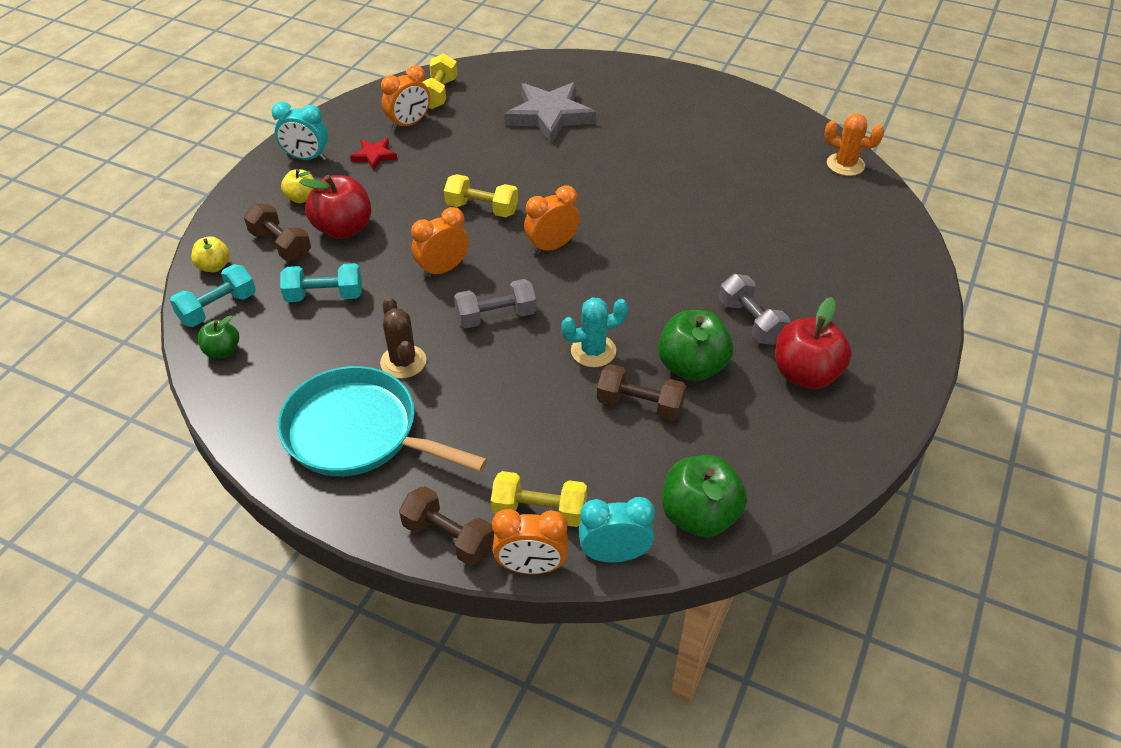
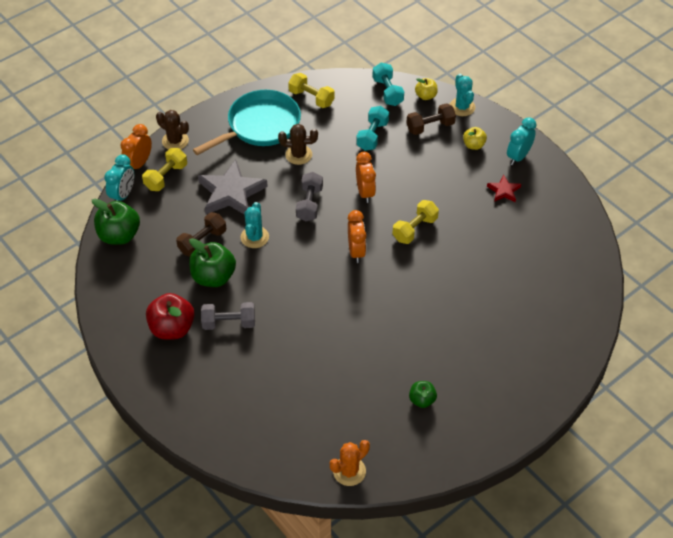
camera: 115 degrees right, 5 degrees up
(222, 351) = (351, 88): green apple -> green apple (422, 400)
(226, 226) = (462, 107): none -> turquoise cactus
(343, 228) = (431, 157): red apple -> none
(409, 124) = (535, 219): orange clock -> none
(438, 94) = (570, 248): yellow dumbbell -> yellow dumbbell (311, 98)
(449, 537) = (175, 141): brown dumbbell -> brown cactus
(549, 116) = (508, 305): grey star -> grey star (231, 193)

